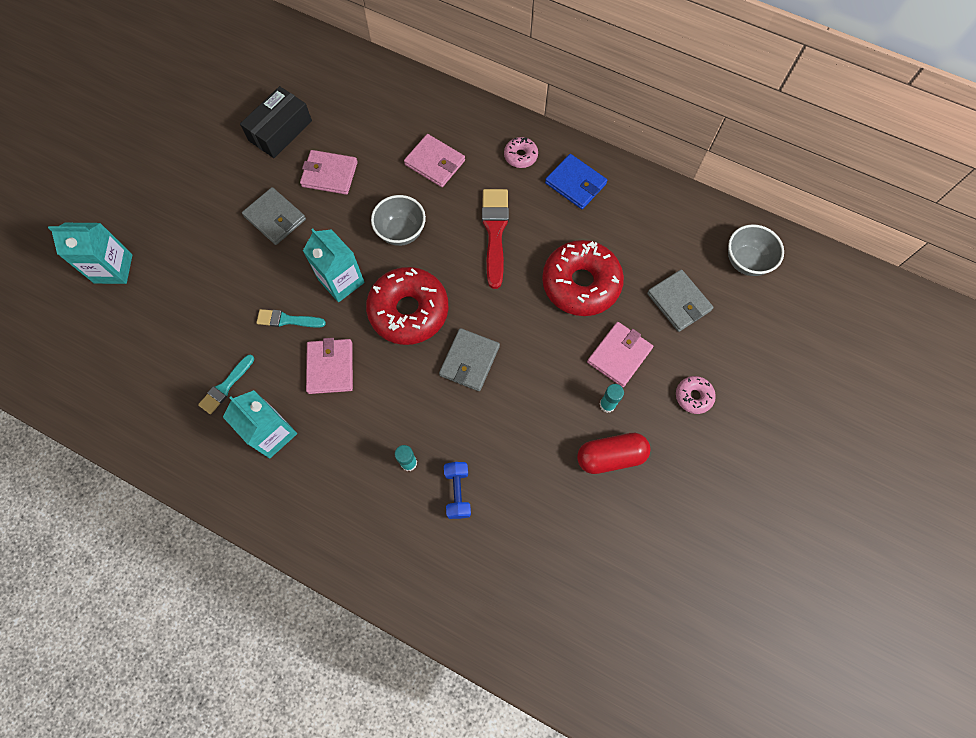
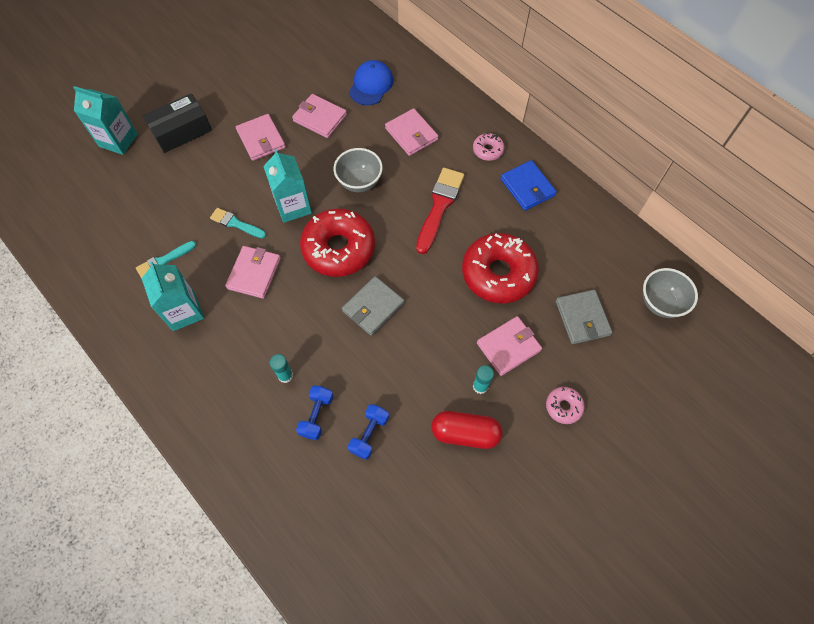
camera: 20 degrees right, 5 degrees down
(275, 218) = (261, 139): grey wallet -> pink wallet
(280, 131) = (295, 72): black box -> black box (181, 131)
(370, 120) = (371, 85): none -> blue cap
(518, 492) = (369, 434): none -> blue dumbbell

